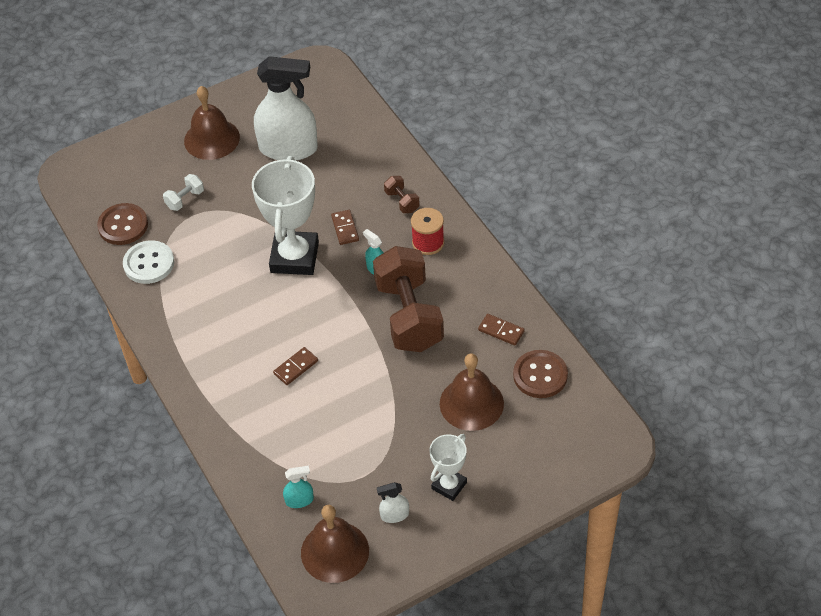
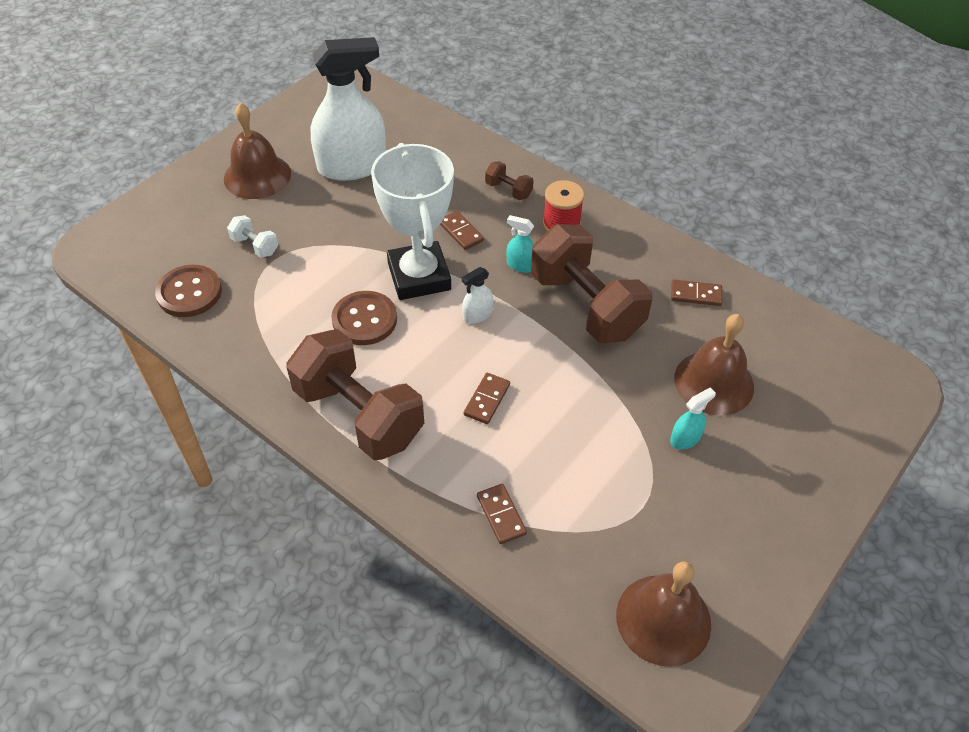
camera: 25 degrees left, 0 degrees up
(149, 263) = (242, 328): white button -> none
(185, 199) = (255, 246): white dumbbell -> white dumbbell turned 75 degrees counterclockwise
(201, 352) = (359, 414): none -> brown dumbbell
(263, 451) = (501, 515): none -> brown domino
(299, 500) = (581, 565): turquoise spray bottle -> turquoise spray bottle (685, 438)
(394, 515) = (708, 545): white spray bottle -> white spray bottle (477, 315)
(449, 485) = (748, 487): white trophy -> none
(540, 375) = (767, 330): brown button -> brown button (364, 320)

